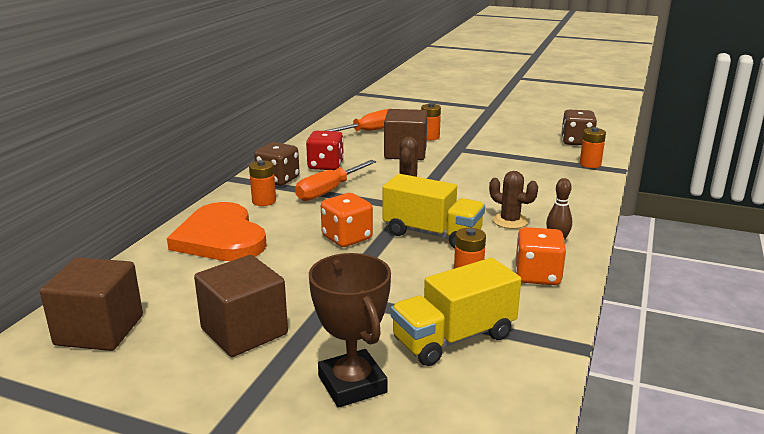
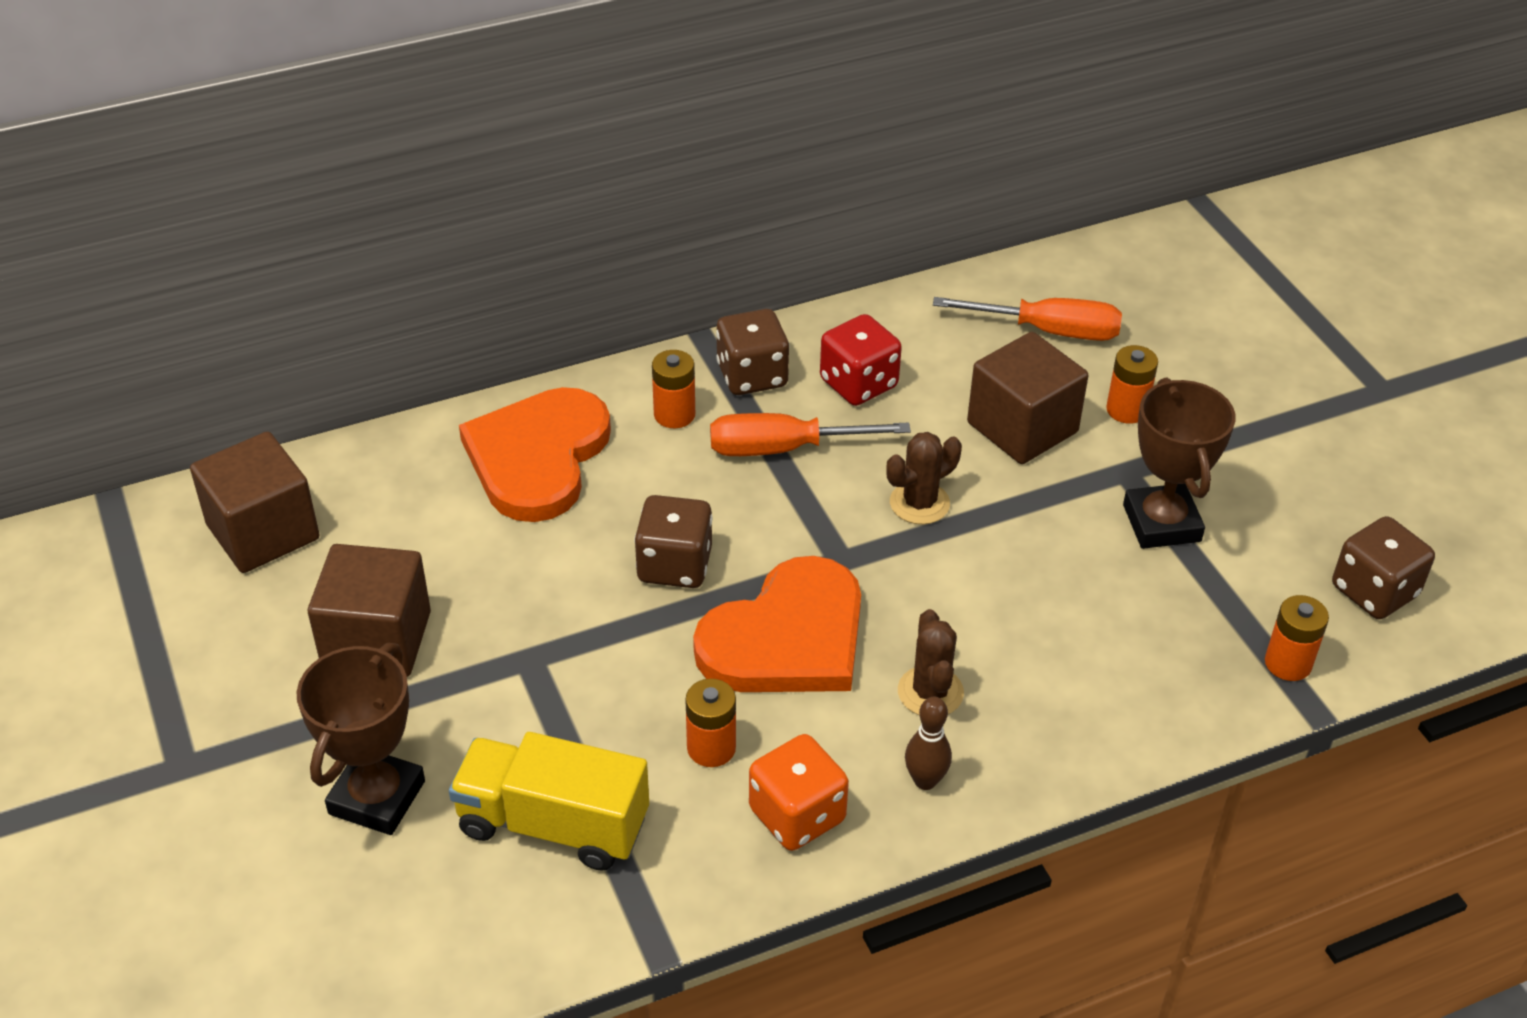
camera: 45 degrees right, 20 degrees up
(347, 238) = (675, 565): orange dice -> brown dice
(432, 234) = (787, 637): yellow truck -> orange heart
(492, 154) = (1161, 523): none -> brown trophy

